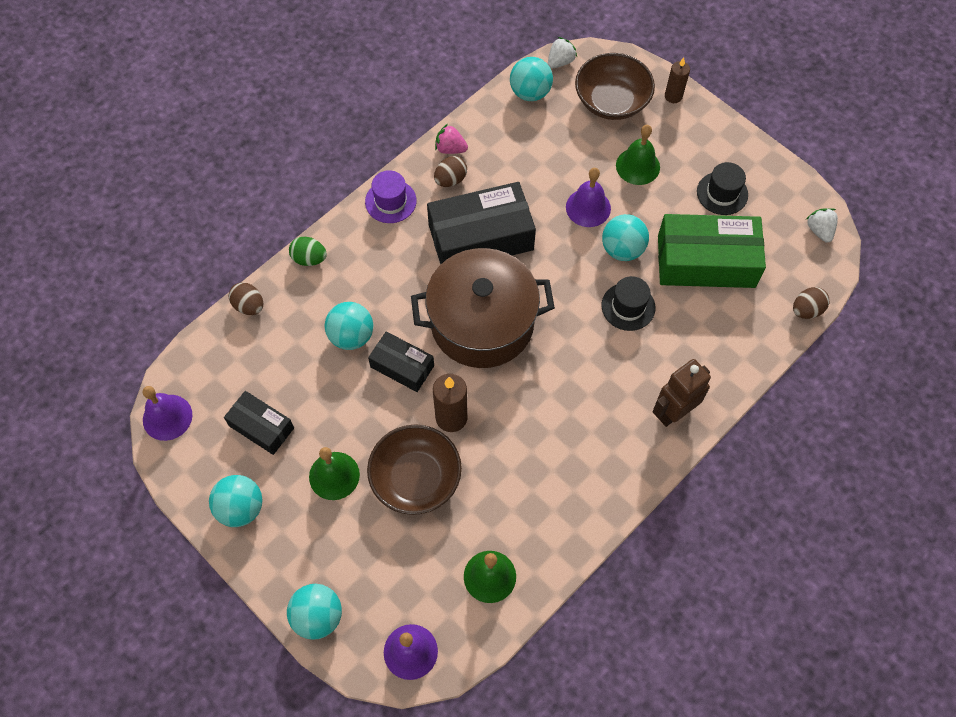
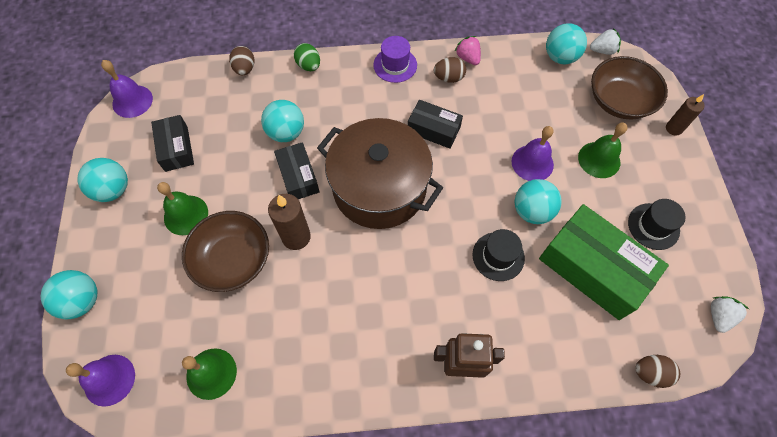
camera: 40 degrees right, 0 degrees up
(481, 237) = (433, 129): black box -> black box, size x0.55

